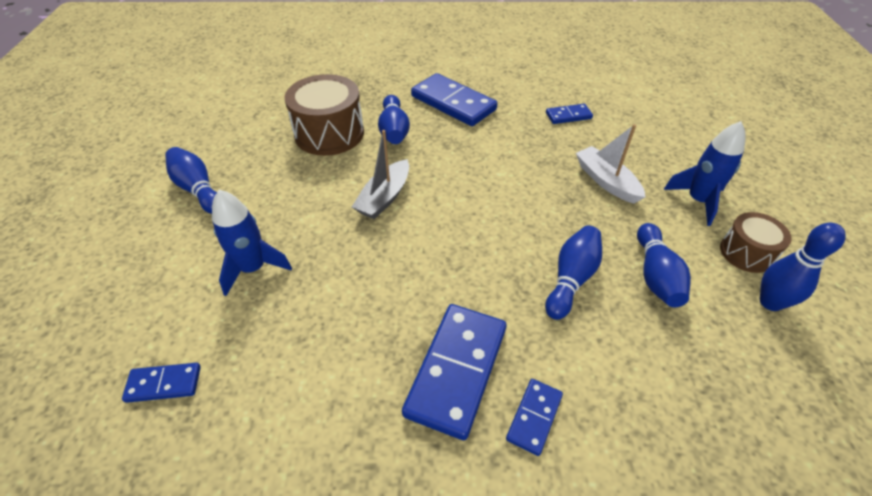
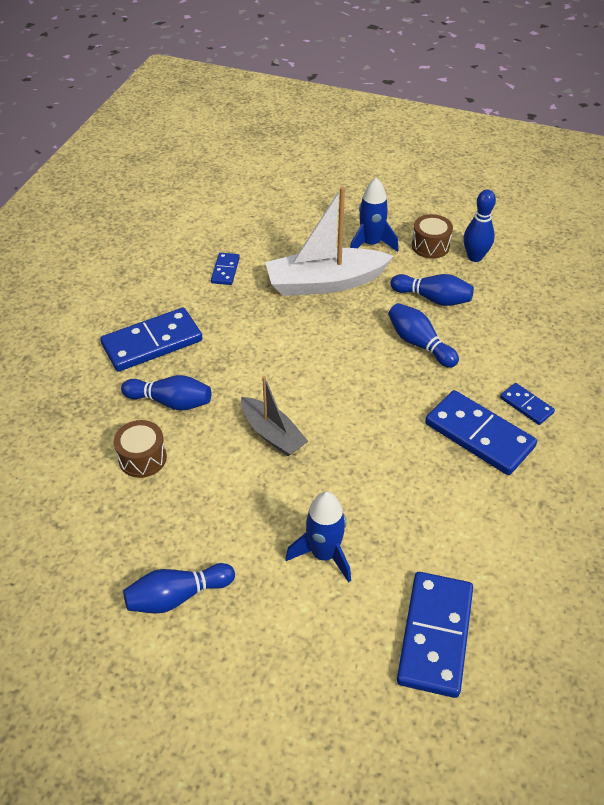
camera: 70 degrees left, 0 degrees up
(164, 384) = (435, 635): blue domino -> blue domino, size x1.97
(329, 133) = (142, 458): brown drum -> brown drum, size x0.58
(606, 181) = (325, 283): white boat -> white boat, size x1.69

